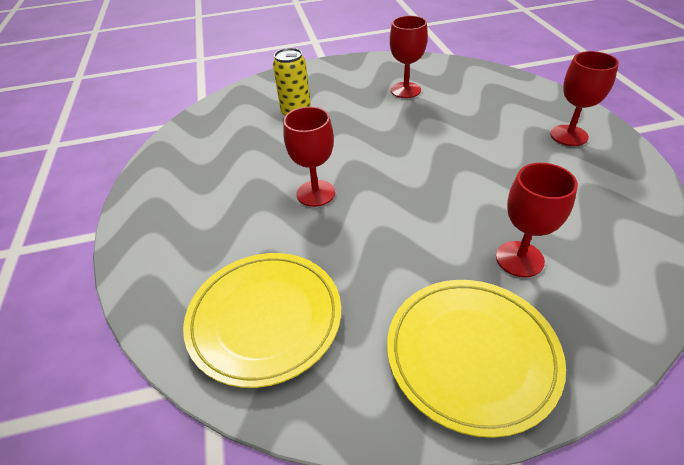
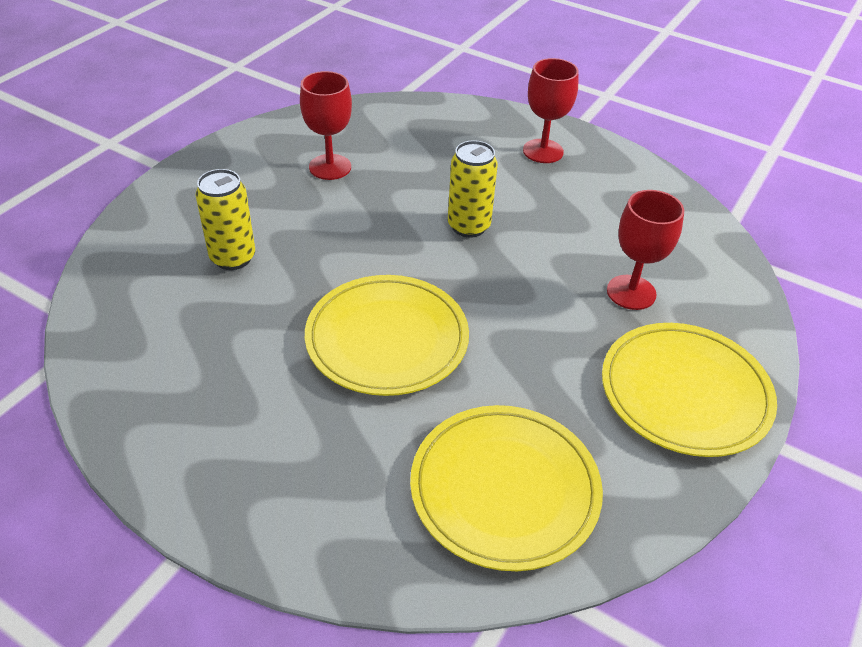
camera: 50 degrees left, 0 degrees up
(315, 193) = (387, 339): red goblet -> yellow plate
(449, 157) = (468, 226): none -> yellow can

